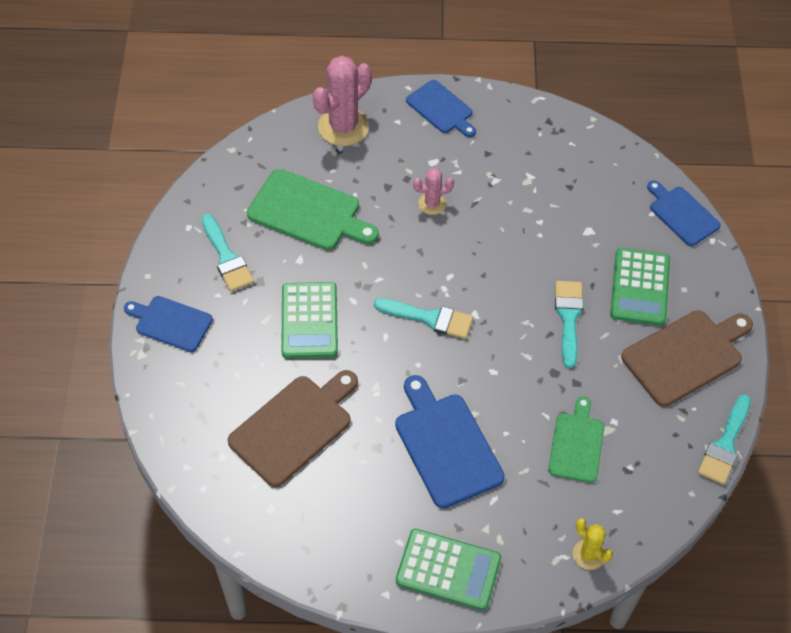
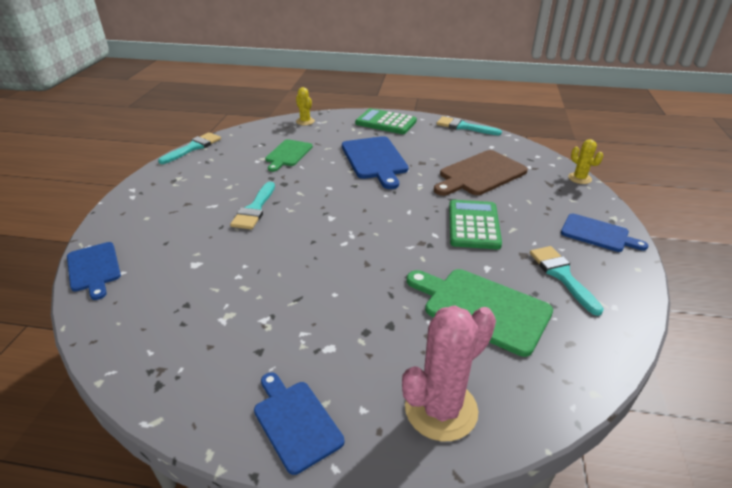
camera: 170 degrees left, 20 degrees down
(157, 434) = (579, 178): none -> yellow cactus
(429, 318) = (369, 218): turquoise brush -> turquoise brush (464, 127)
(432, 204) = (343, 302): pink cactus -> none
(640, 287) = (182, 221): green calculator -> none
(686, 356) = (181, 183): brown cutting board -> none

